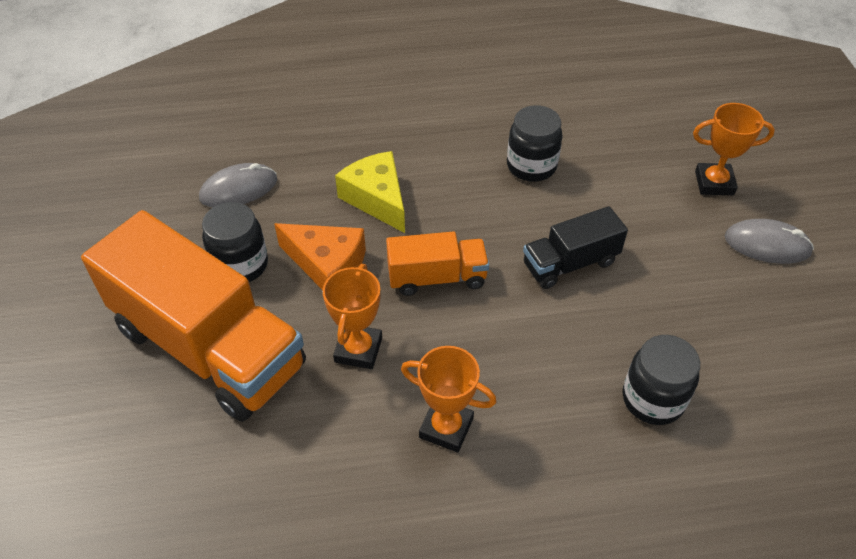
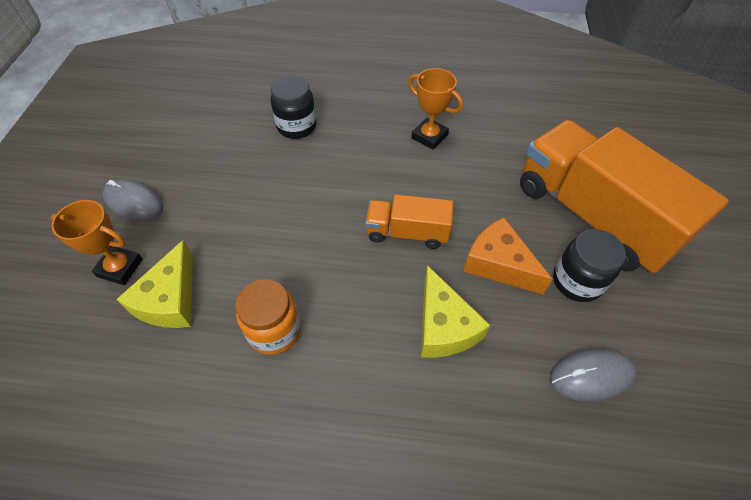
camera: 165 degrees left, 5 degrees up
(358, 350) = (479, 191): orange trophy -> none
(531, 166) = (274, 331): black jar -> orange jar
(570, 263) = (296, 221): black truck -> none
(642, 169) = (170, 300): none -> yellow cheese

